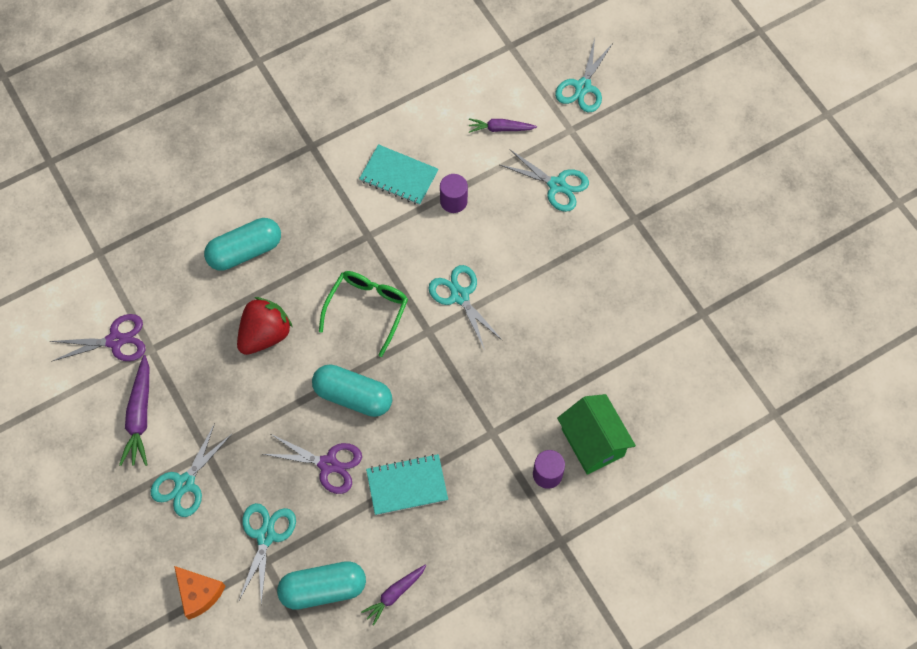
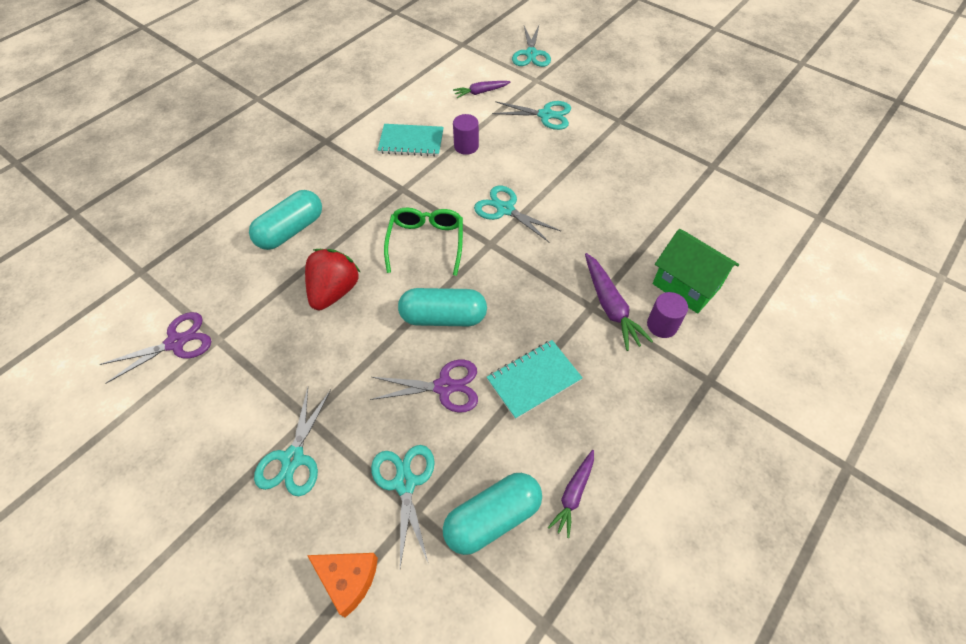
camera: 20 degrees left, 10 degrees down
(140, 416) = (222, 406): purple carrot -> purple carrot (610, 307)

